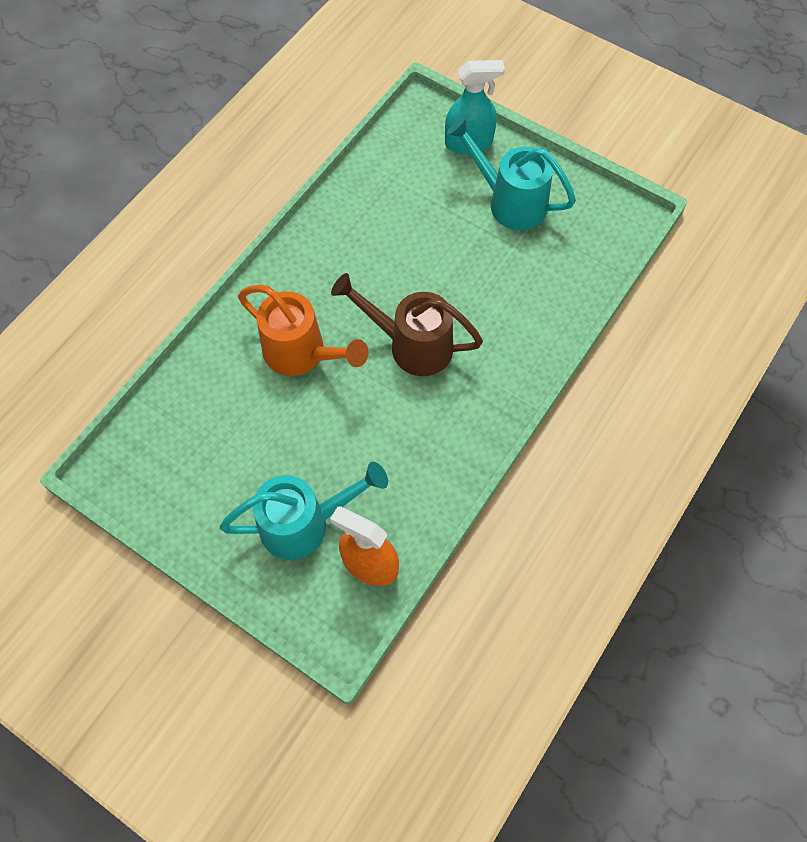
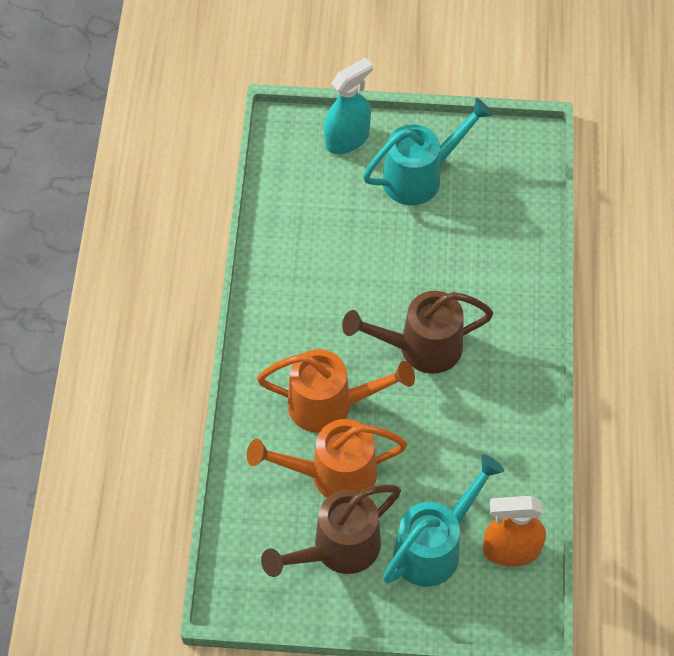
camera: 30 degrees left, 5 degrees down
(222, 479) = (338, 549): none -> brown watering can
(263, 414) = (333, 474): none -> orange watering can
(510, 202) = (420, 177): turquoise watering can -> turquoise watering can turned 150 degrees clockwise

